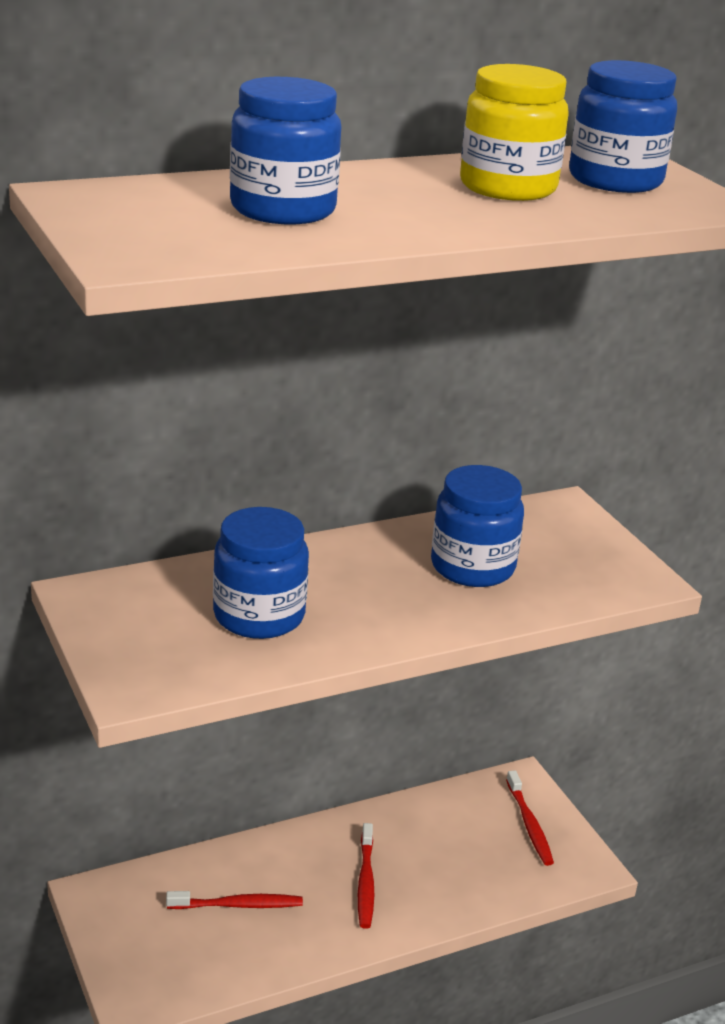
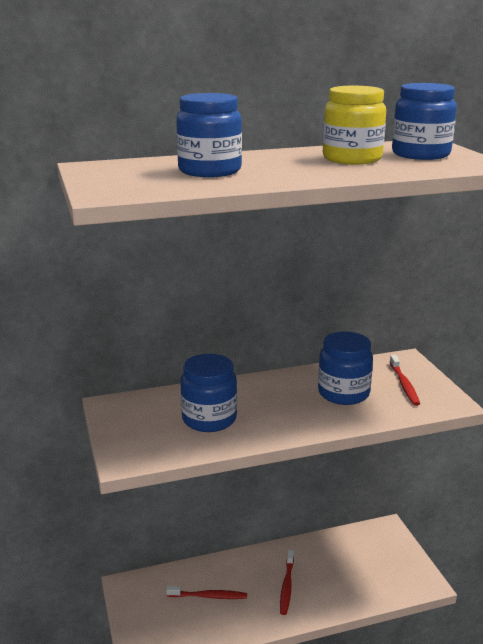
camera: 10 degrees right, 5 degrees down
(529, 824) = (390, 555): red toothbrush -> red toothbrush (404, 384)

